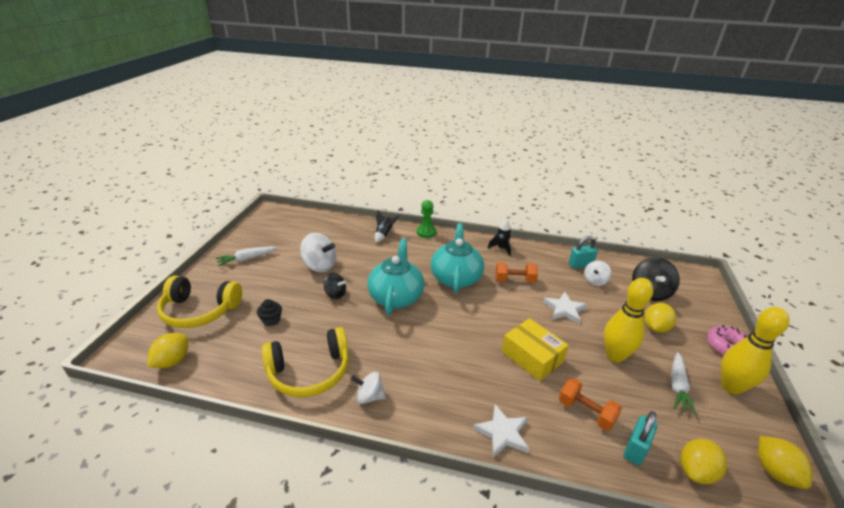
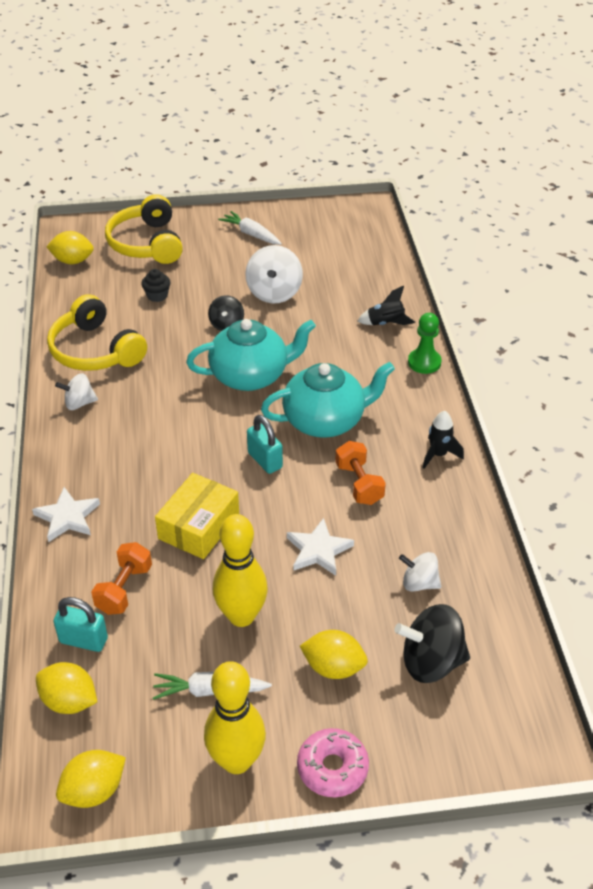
camera: 70 degrees right, 10 degrees up
(369, 396) = (79, 403): white spinning top -> white spinning top turned 90 degrees counterclockwise
(580, 265) = (456, 560): turquoise padlock -> turquoise padlock (265, 460)

